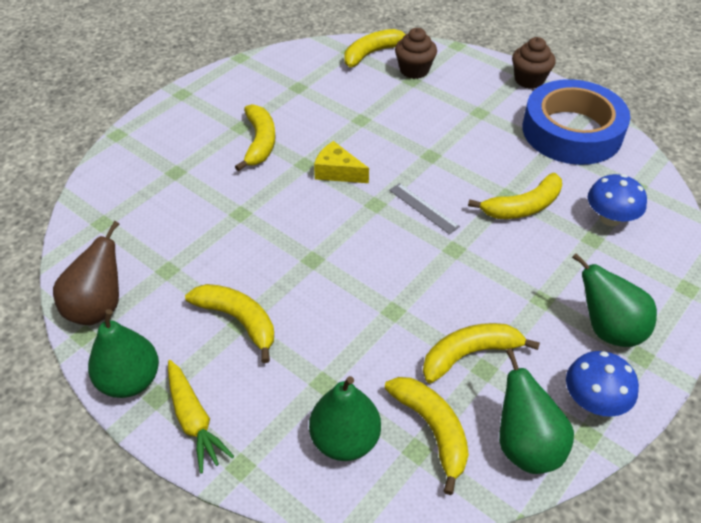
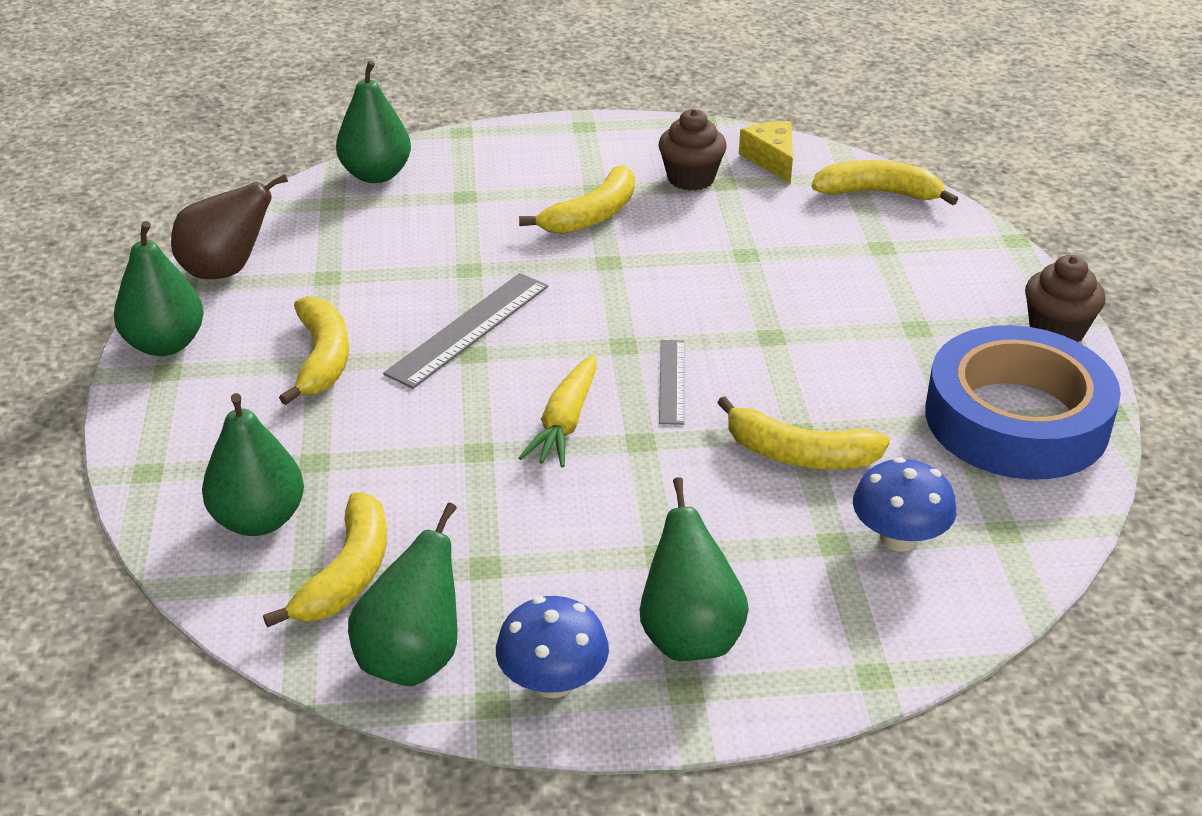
camera: 45 degrees right, 10 degrees down
(104, 189) = (376, 175): none -> green pear
(194, 420) = (166, 410): yellow carrot -> yellow carrot (565, 423)
(290, 247) = (468, 329): none -> grey ruler
(337, 172) = (631, 290): yellow cheese -> yellow cheese (771, 159)
(414, 70) = (904, 238): brown cupcake -> brown cupcake (691, 178)
(469, 354) = (491, 543): yellow banana -> none

